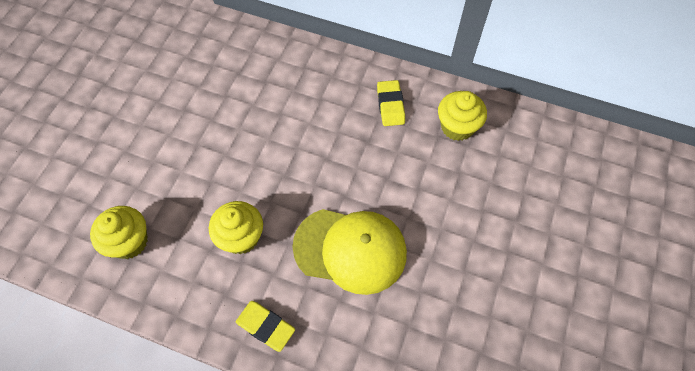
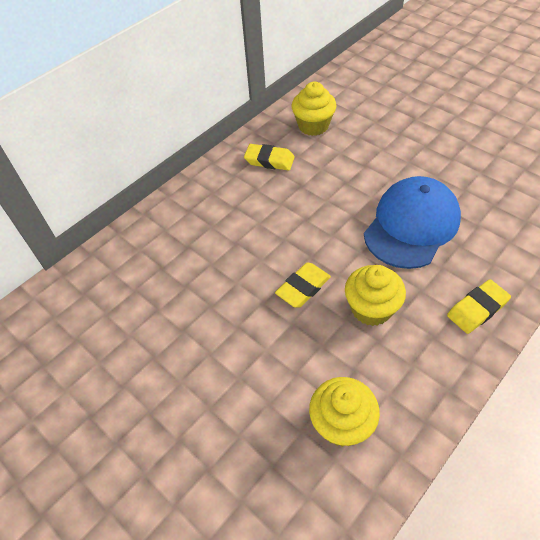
camera: 65 degrees left, 10 degrees down
(248, 179) = (303, 287): none -> yellow eraser
(350, 250) = (411, 225): yellow cap -> blue cap

